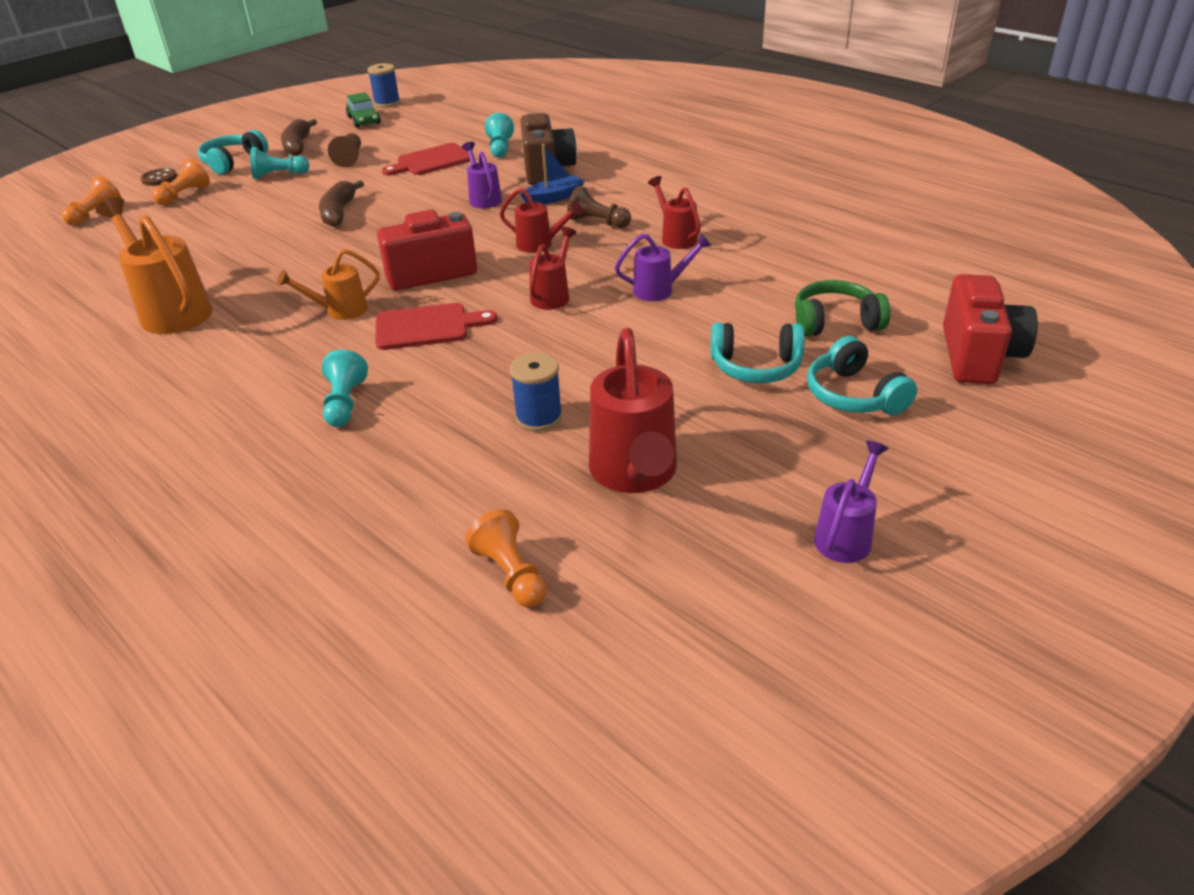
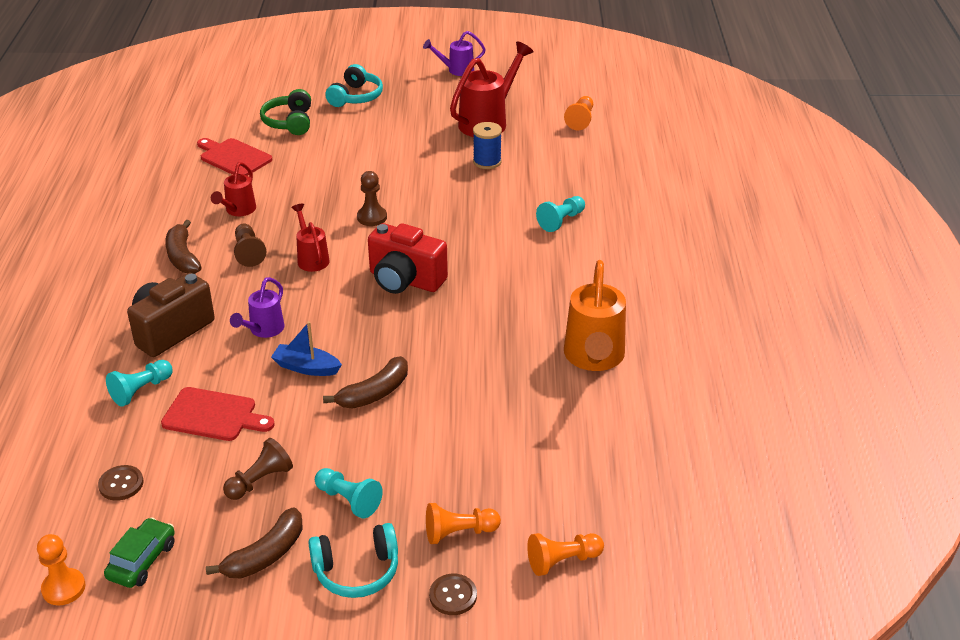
camera: 135 degrees left, 0 degrees up
(340, 311) = (494, 284): orange watering can -> none
(387, 103) = (63, 588): blue spool -> orange pawn
(427, 327) = (464, 240): red cutting board -> red cutting board (233, 157)
(429, 127) = (121, 484): none -> brown button
(553, 295) = (372, 217): red watering can -> brown pawn
(554, 198) = (225, 295): blue boat -> blue boat (306, 367)
(639, 197) = (182, 256): none -> brown banana
(659, 290) = (319, 185): purple watering can -> none
(756, 367) = (364, 127): turquoise headphones -> none
(835, 322) = (289, 122): green headphones -> green headphones turned 45 degrees clockwise
(978, 356) = (279, 80): red camera -> none

